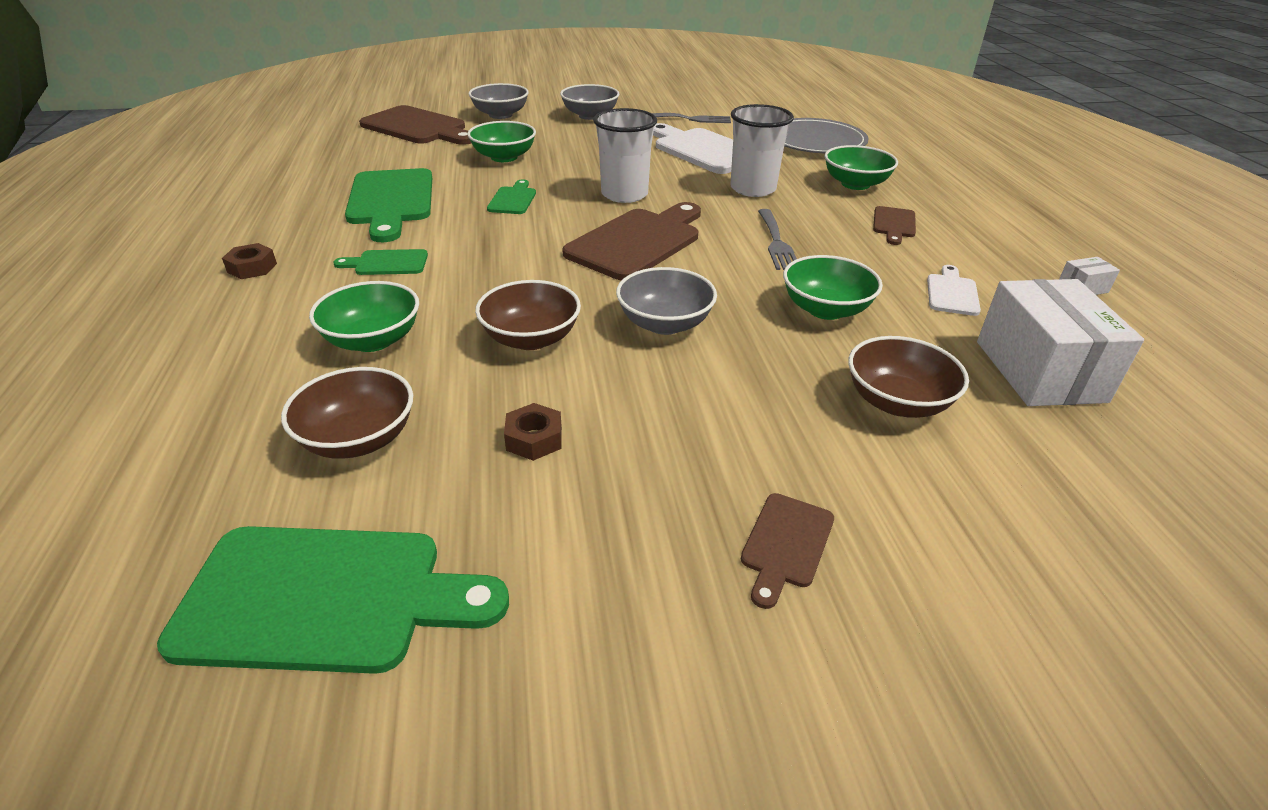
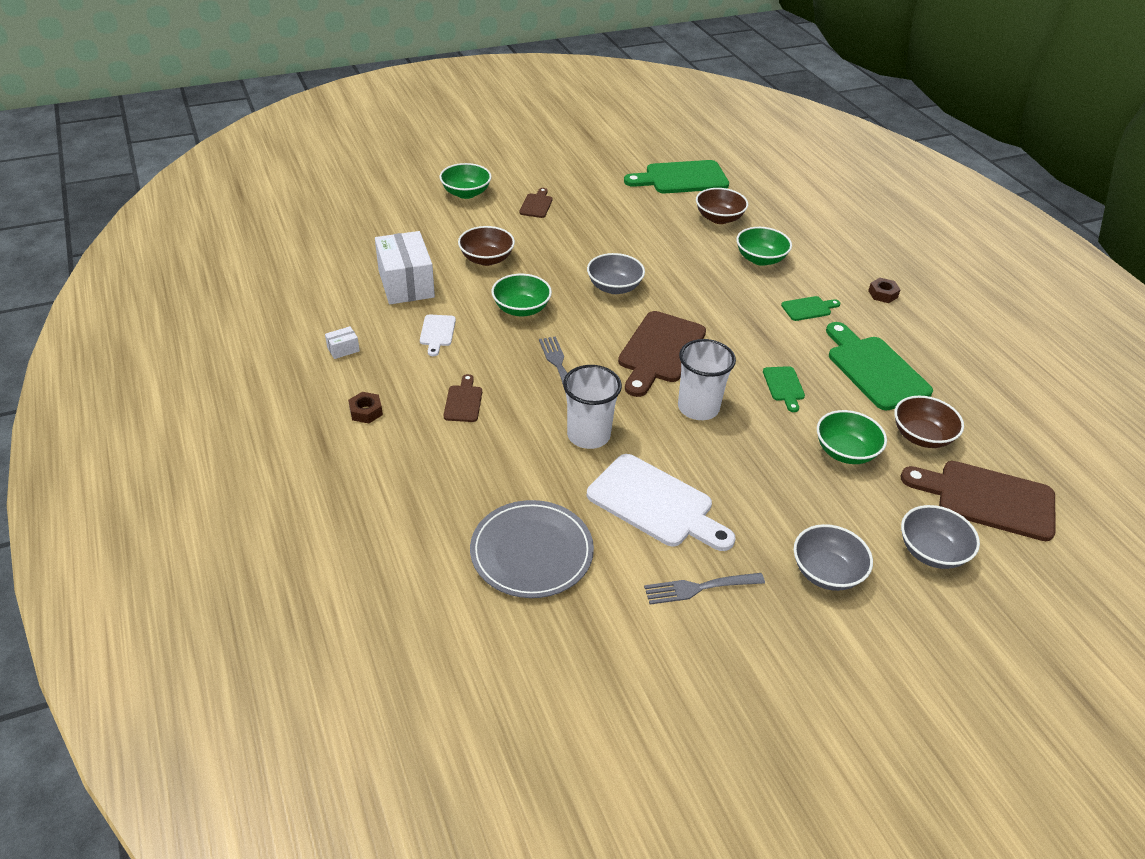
camera: 165 degrees right, 5 degrees up
(531, 338) = (681, 269): brown bowl -> brown bowl (921, 436)
(534, 439) = (647, 226): brown nut -> brown nut (366, 411)
(855, 184) = (491, 460): green bowl -> green bowl (466, 193)

